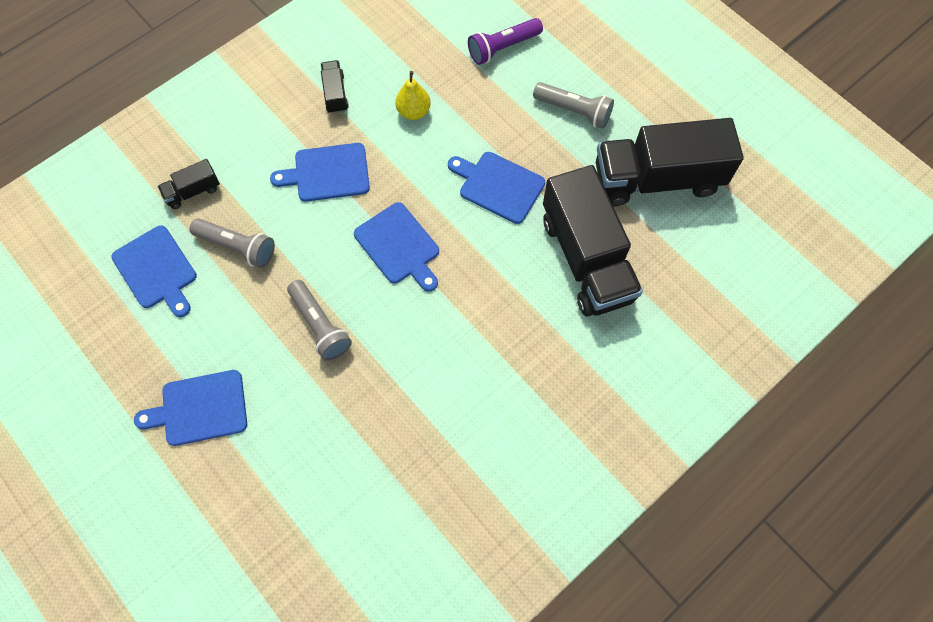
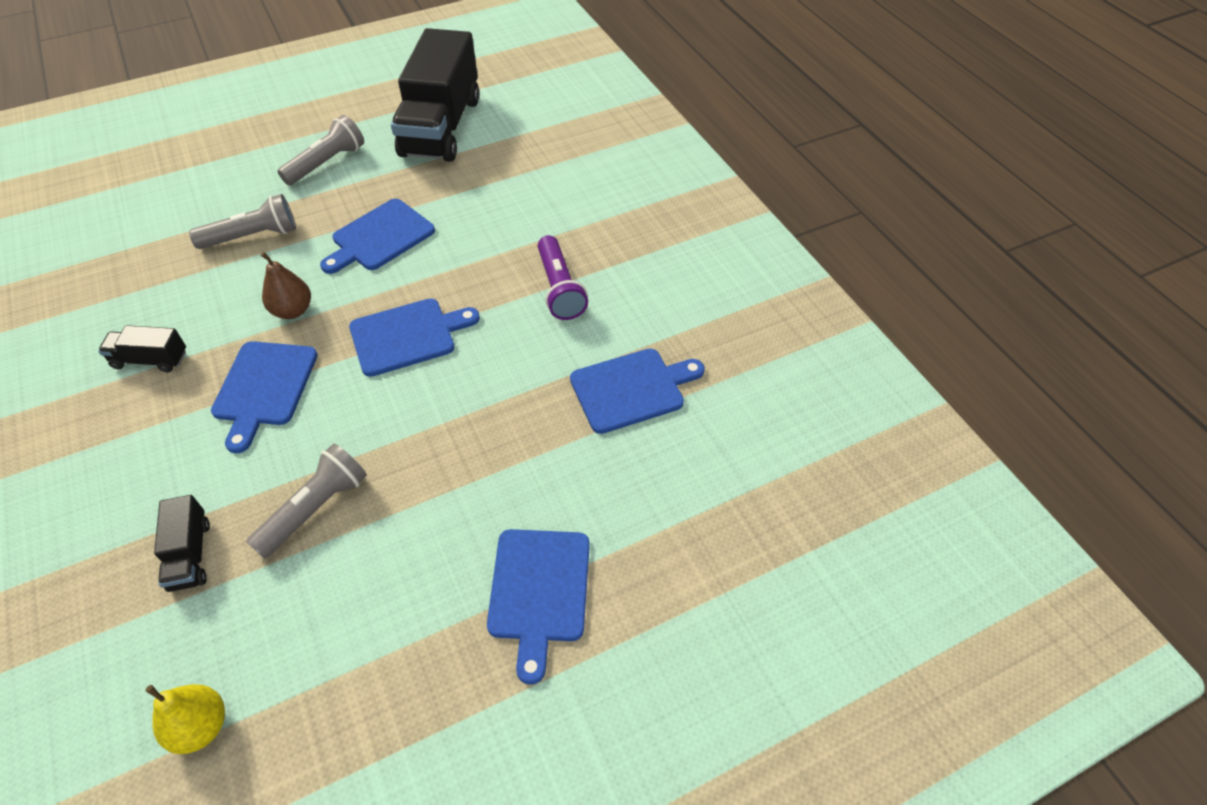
camera: 75 degrees left, 15 degrees down
(156, 270) = (295, 623): blue cutting board -> blue cutting board (632, 389)
(320, 326) = (476, 432): grey flashlight -> grey flashlight (252, 236)
(403, 159) = (292, 310): none -> brown pear
(413, 111) = (234, 289): yellow pear -> yellow pear (201, 726)
(502, 48) = (206, 198): purple flashlight -> purple flashlight (559, 289)
(586, 259) = (502, 191): black truck -> none

